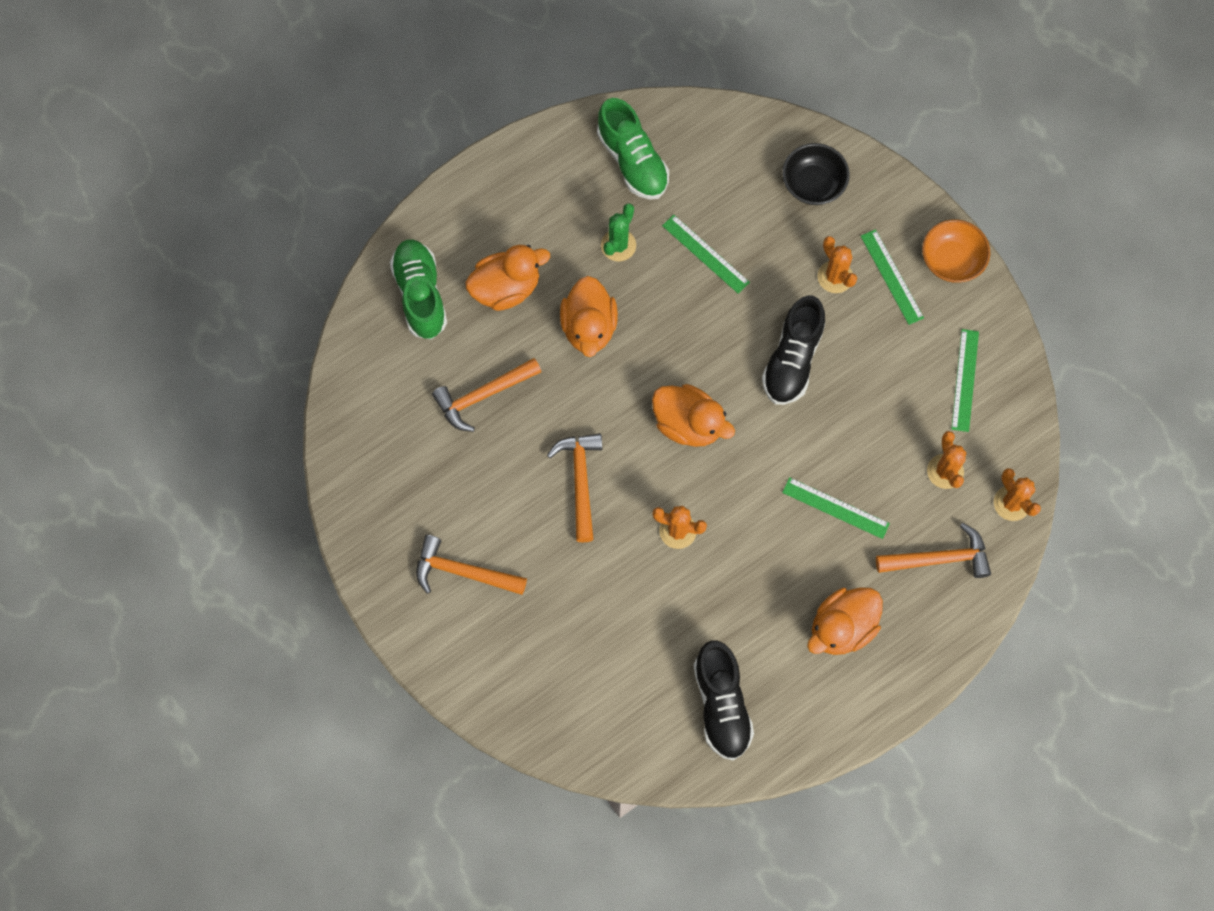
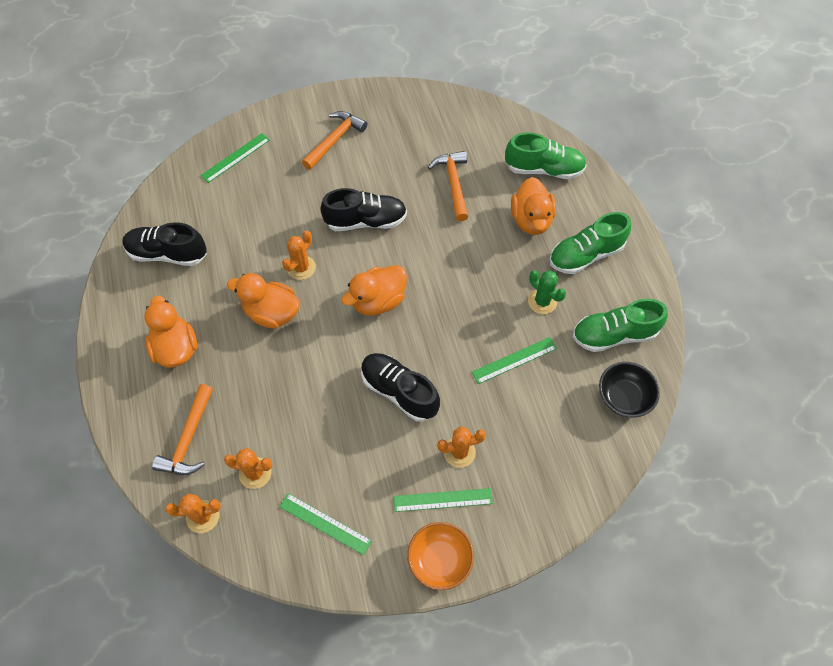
camera: 110 degrees right, 10 degrees down
(535, 215) = (585, 255): none -> green shoe
(580, 481) = (365, 221): orange hammer -> black shoe
(589, 327) = (481, 261): orange duck -> orange duck (272, 313)
(813, 184) = (552, 467): black bowl -> black bowl (623, 397)
(835, 507) = (266, 378): green ruler -> green ruler (235, 158)

